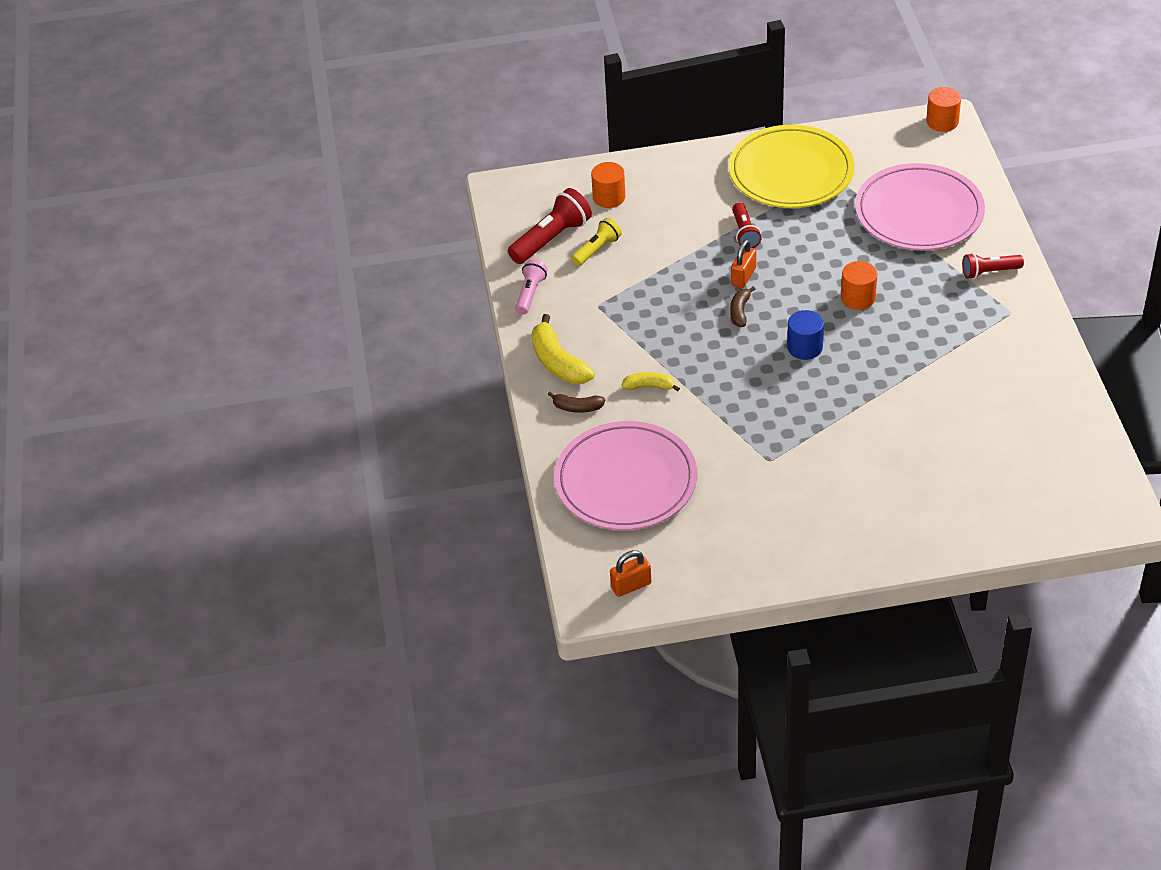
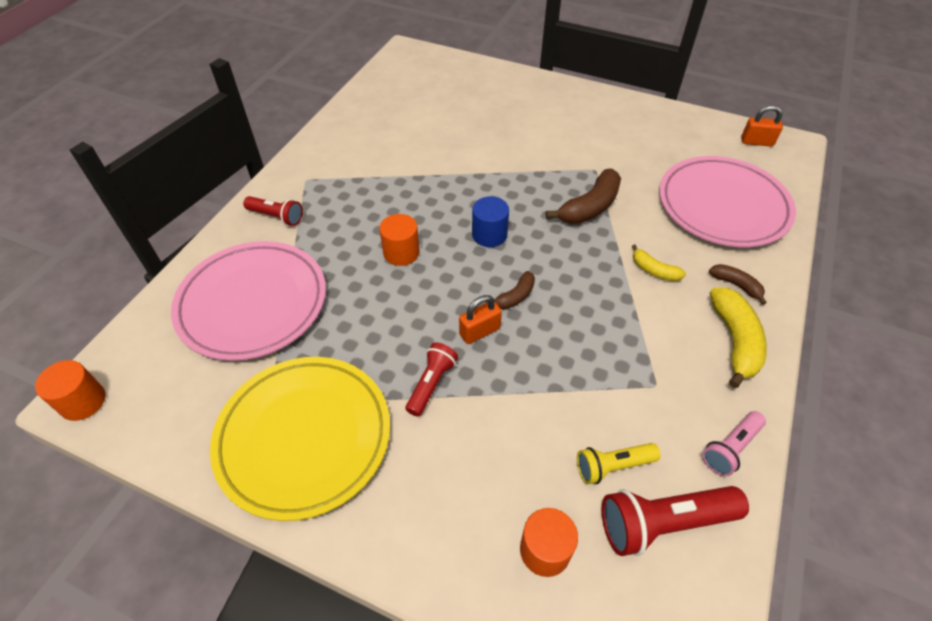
camera: 150 degrees left, 5 degrees up
(743, 416) = (589, 207): none -> brown banana

